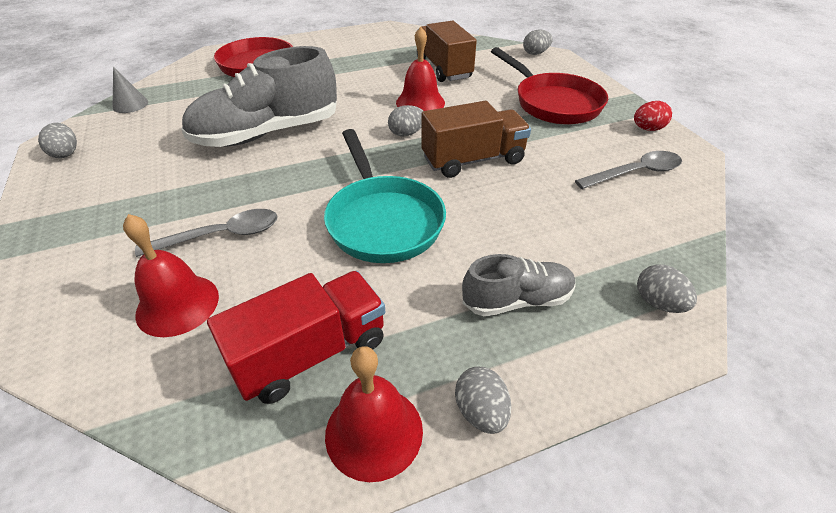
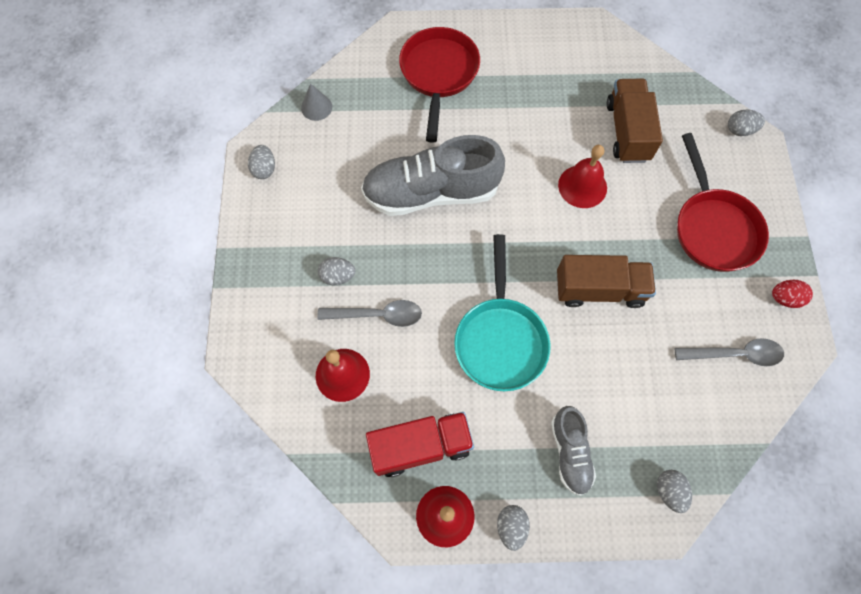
camera: 20 degrees right, 25 degrees up
(406, 133) = (554, 232): grey egg -> grey egg (338, 276)
(517, 300) = (570, 453): grey shoe -> grey shoe turned 75 degrees clockwise

